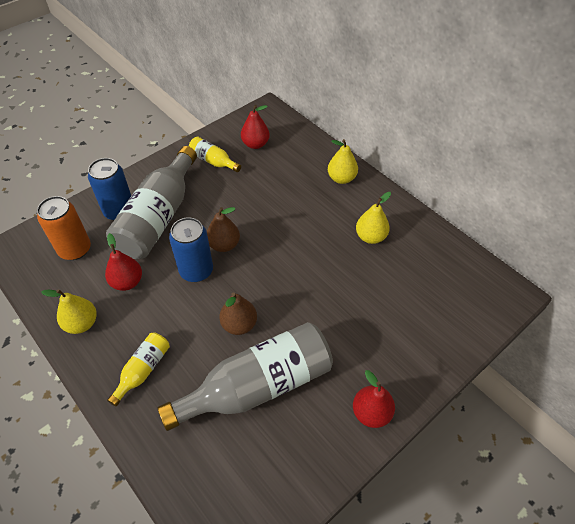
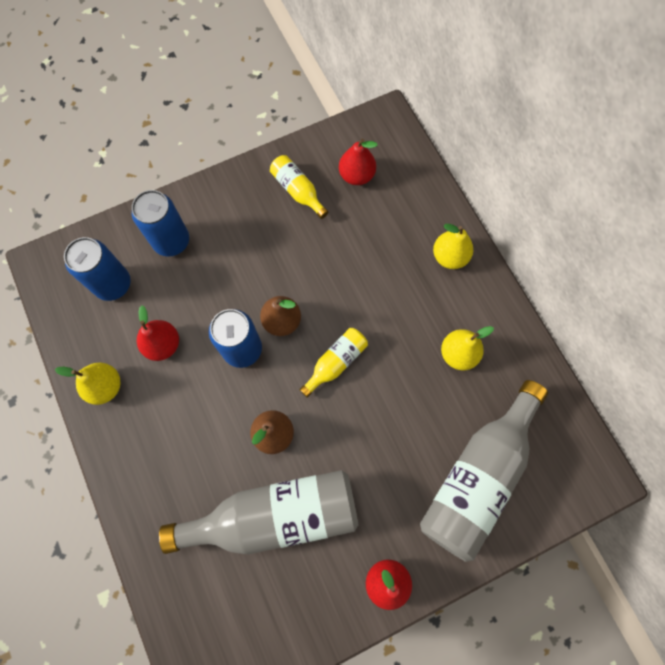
camera: 15 degrees right, 20 degrees up
(75, 249) = (113, 284): orange can -> blue can
(143, 370) = (159, 463): yellow bottle -> yellow bottle (336, 362)
(159, 217) = (215, 261): grey bottle -> grey bottle (478, 476)

